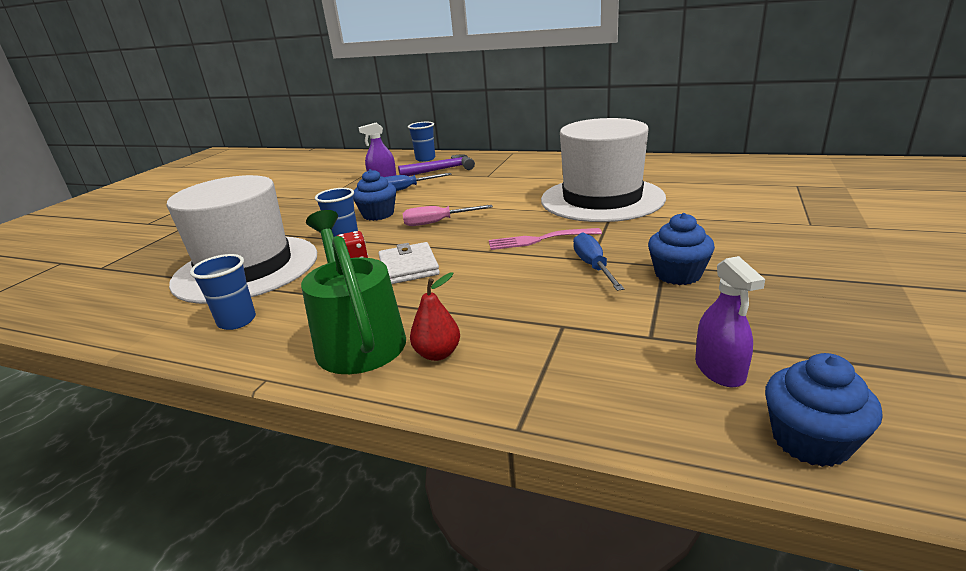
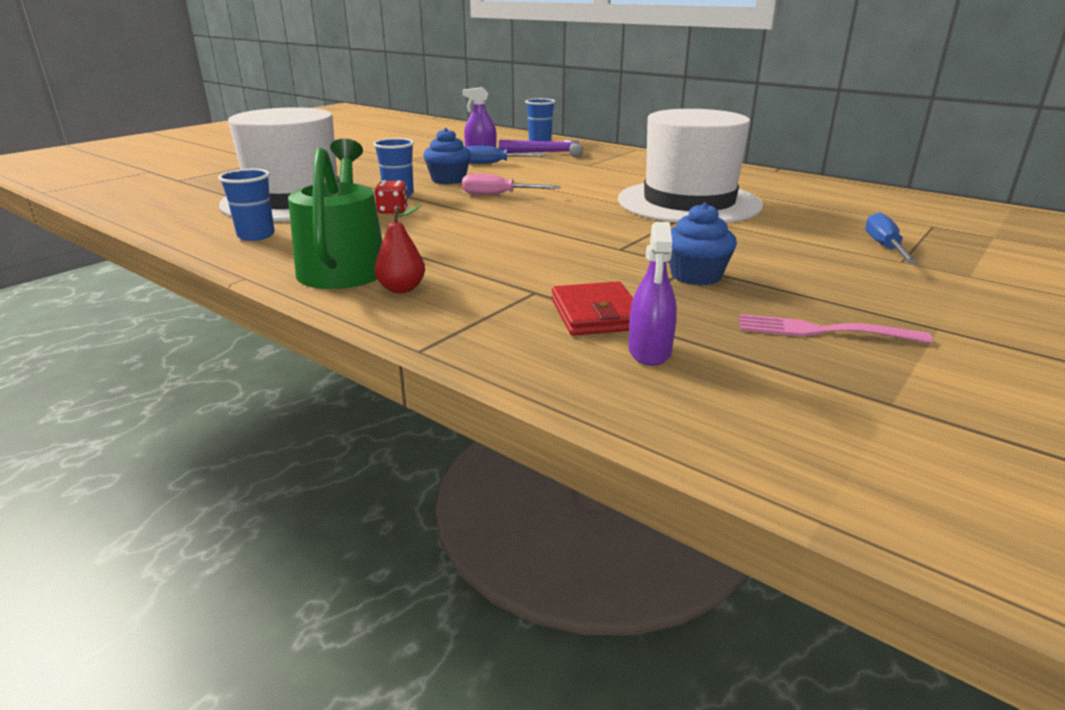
camera: 15 degrees right, 0 degrees up
(408, 267) = (437, 224): white wallet -> none
(540, 239) = (585, 225): pink fork -> pink fork (823, 331)
(593, 266) = (615, 254): blue screwdriver -> blue screwdriver (884, 247)
(638, 338) = (596, 314): none -> red wallet
(810, 440) = (676, 414): blue cupcake -> none

